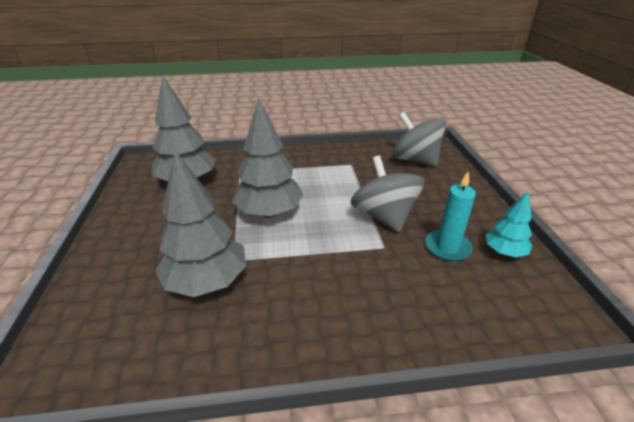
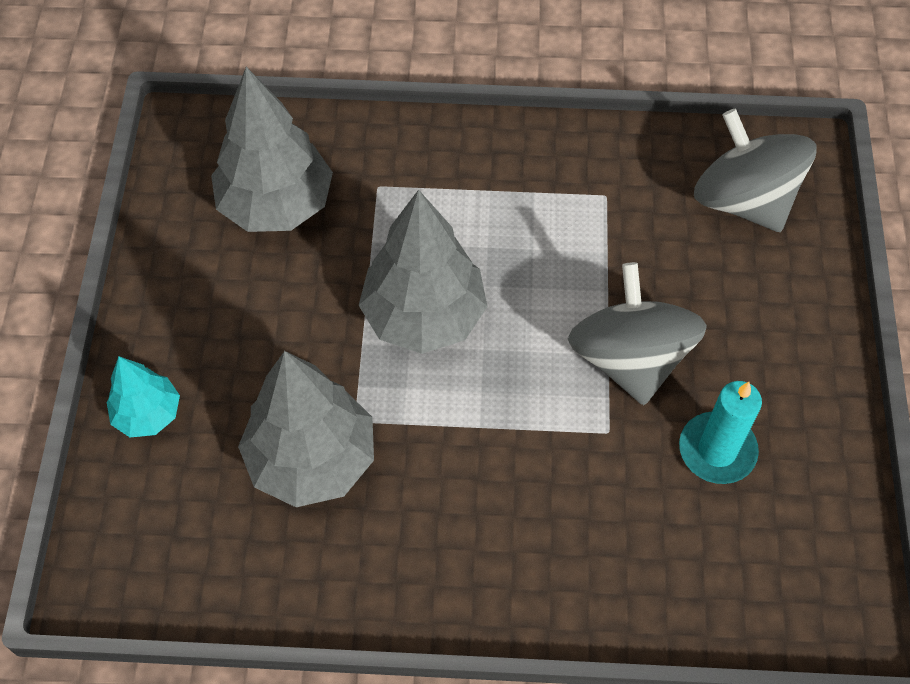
camera: 10 degrees right, 25 degrees up
(504, 252) = (811, 476): turquoise tree -> turquoise tree (148, 414)

